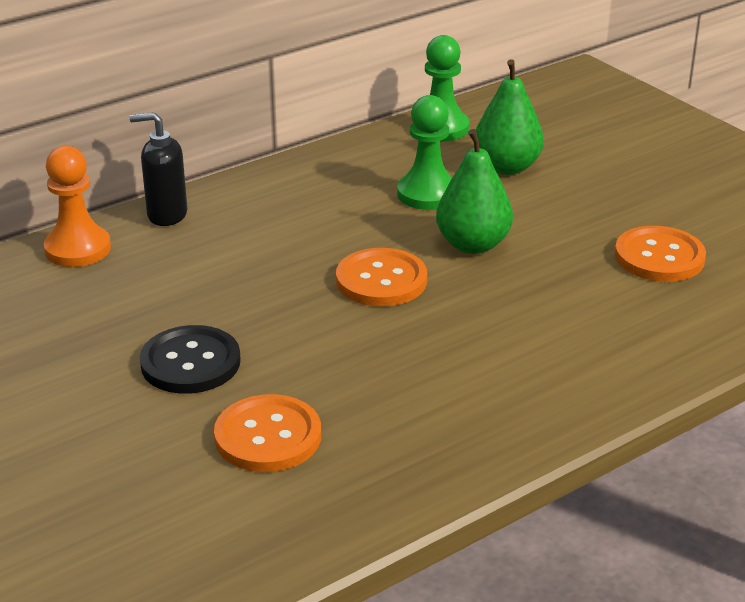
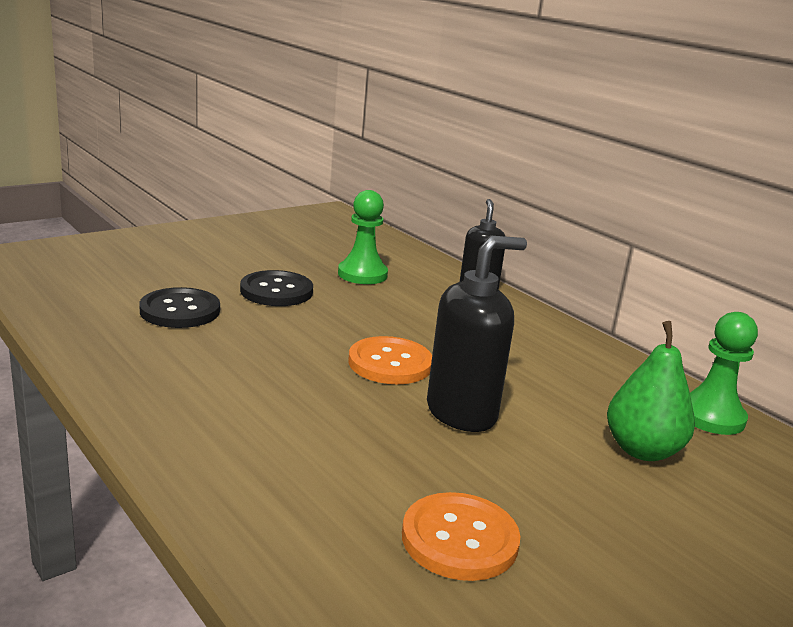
camera: 85 degrees right, 10 degrees down
(78, 249) = (423, 263): orange pawn -> none
(268, 436) = (180, 311): orange button -> black button
(427, 194) = (557, 397): green pawn -> green pawn (362, 274)
(473, 244) = (462, 413): green pear -> black soap dispenser

